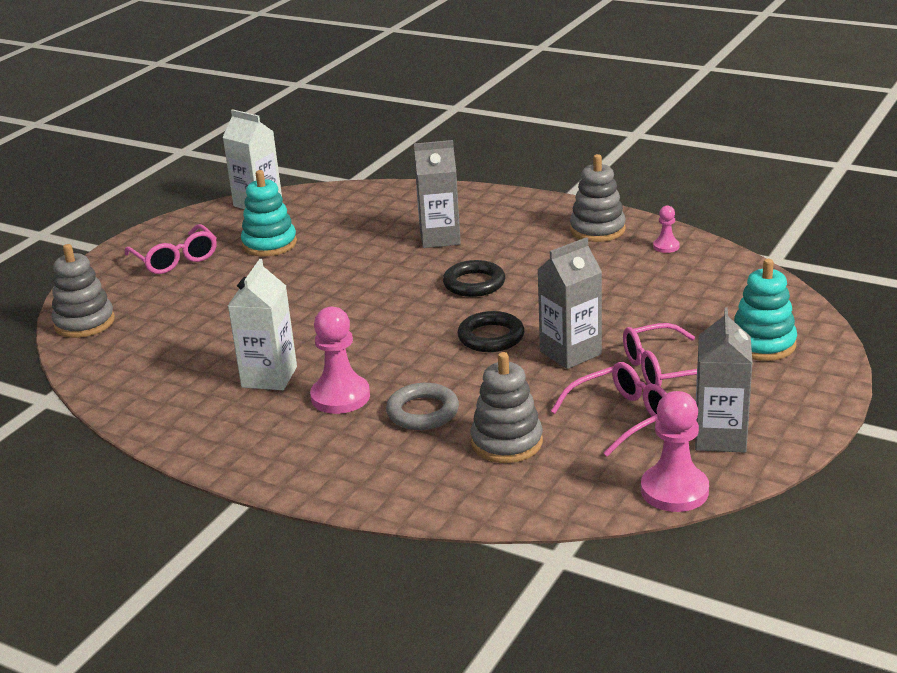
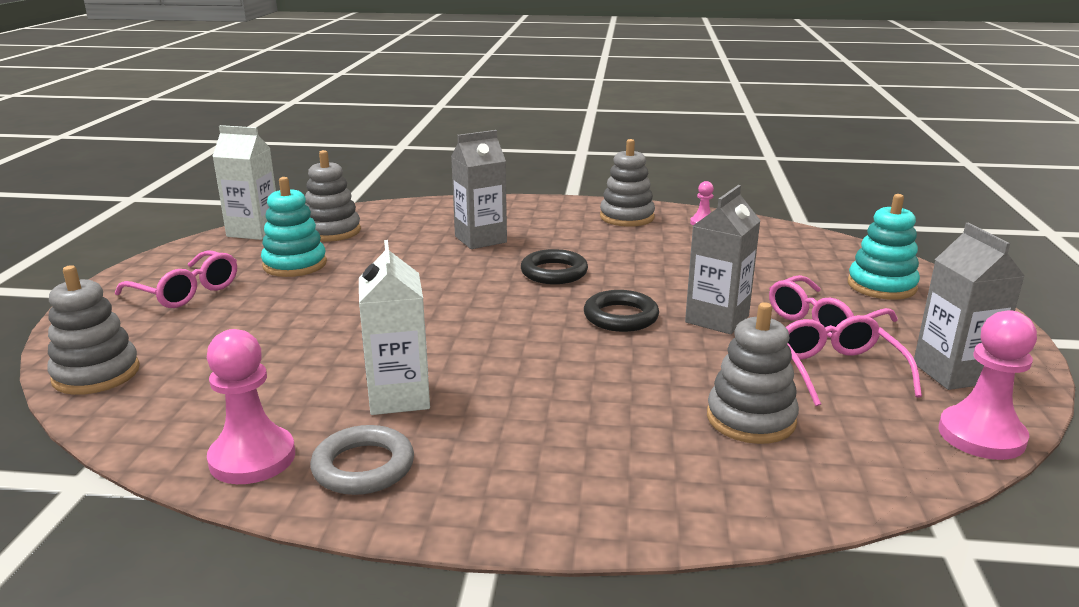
camera: 25 degrees left, 5 degrees down
(320, 212) = (332, 231): none -> grey stacking toy
(340, 397) = (508, 404): pink pawn -> pink pawn (252, 458)
(422, 412) = (622, 403): grey ring -> grey ring (363, 467)
(622, 417) = (838, 370): pink glasses -> pink glasses turned 45 degrees counterclockwise

